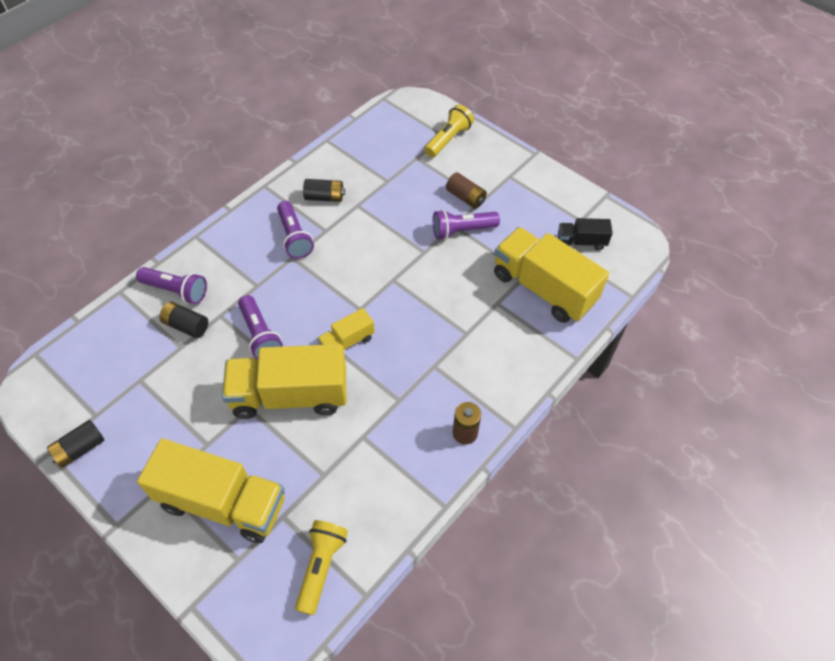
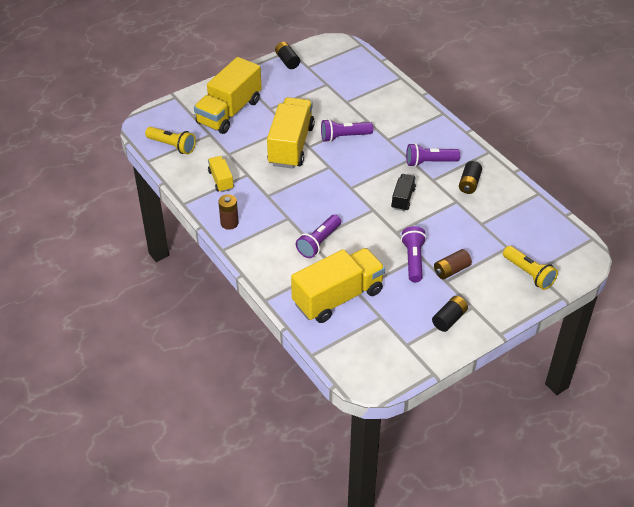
camera: 105 degrees right, 10 degrees down
(176, 290) = (394, 102): purple flashlight -> purple flashlight (319, 242)
(186, 325) = (362, 105): black battery -> black battery (449, 319)
(347, 342) = (324, 177): yellow truck -> yellow truck (221, 180)
(581, 242) = (381, 337): black truck -> black truck (403, 199)

